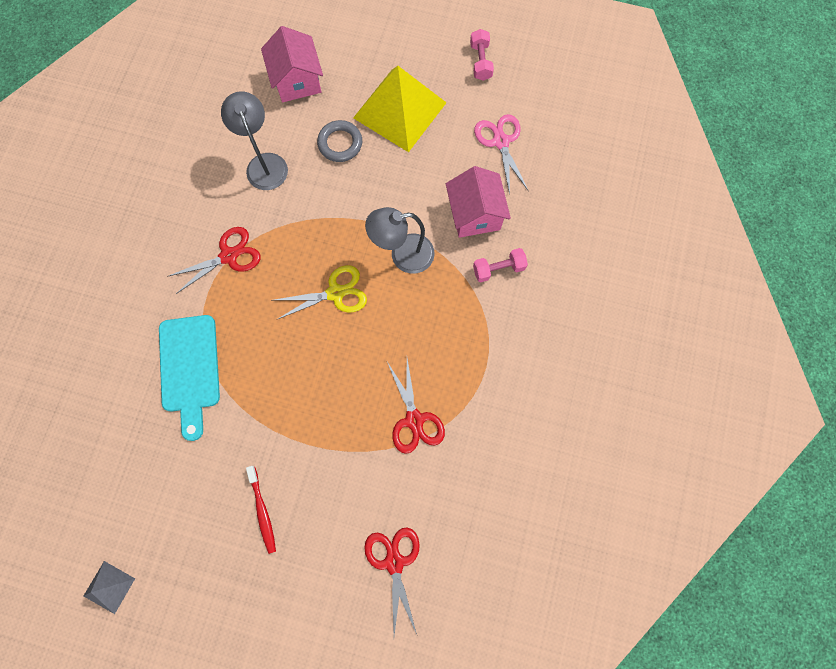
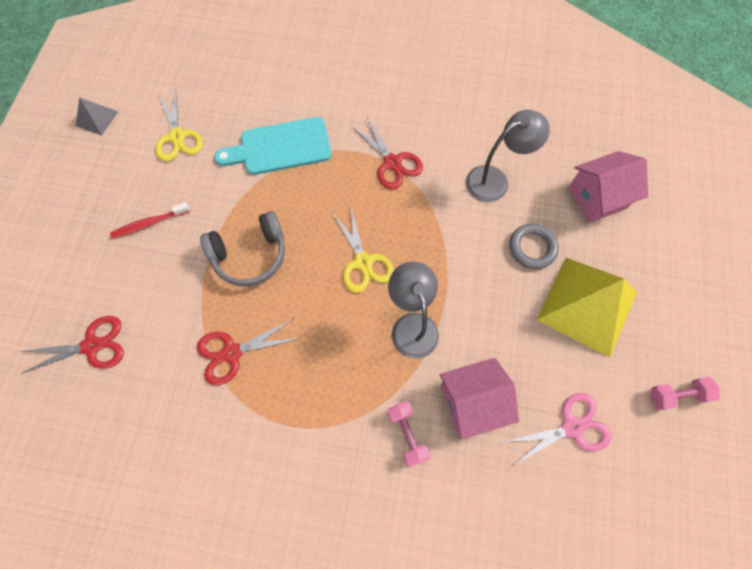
camera: 85 degrees right, 5 degrees down
(154, 485) = (177, 137): none -> yellow scissors
(314, 402) = (250, 255): none -> grey headphones

